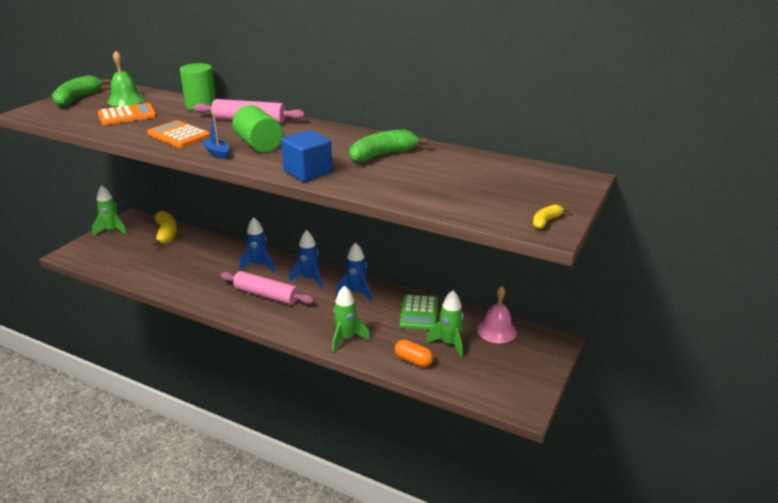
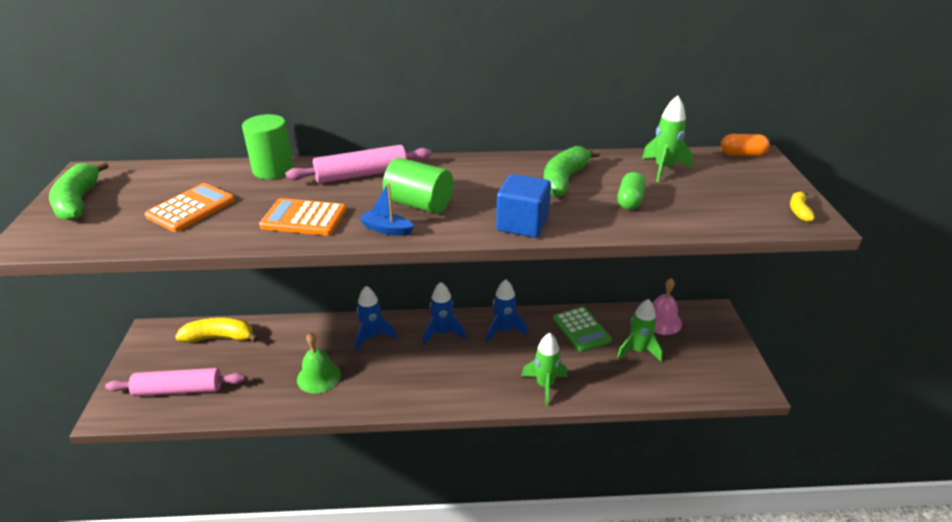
camera: 30 degrees left, 5 degrees up
(112, 230) = (140, 358): green rocket -> green rocket (663, 169)
(126, 100) = (156, 186): green bell -> green bell (319, 377)
(166, 234) = (220, 338): yellow banana -> yellow banana turned 45 degrees counterclockwise
(266, 295) = (416, 369): pink rolling pin -> pink rolling pin (179, 390)
(411, 179) = (629, 201): none -> green capsule
(413, 360) = (626, 382): orange capsule -> orange capsule (742, 154)

